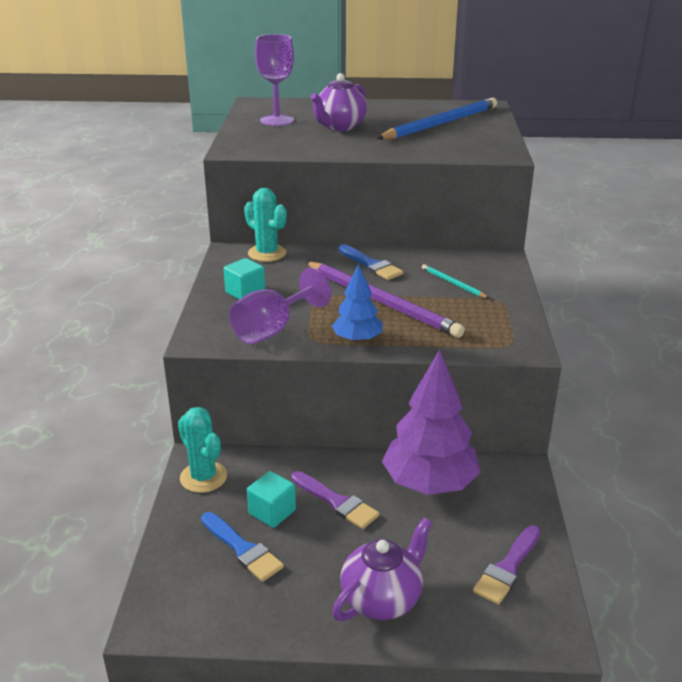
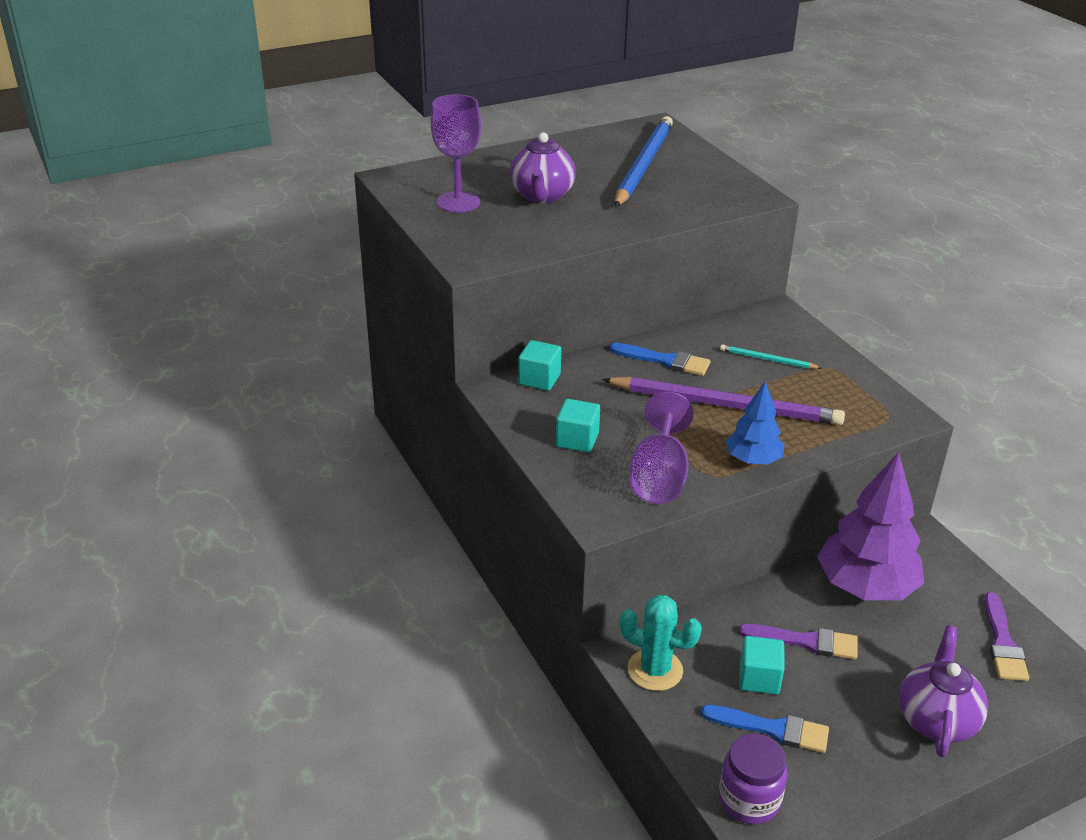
camera: 30 degrees left, 5 degrees up
(170, 588) = (749, 800): none -> purple jar
(267, 253) = (539, 379): turquoise cactus -> turquoise cube

